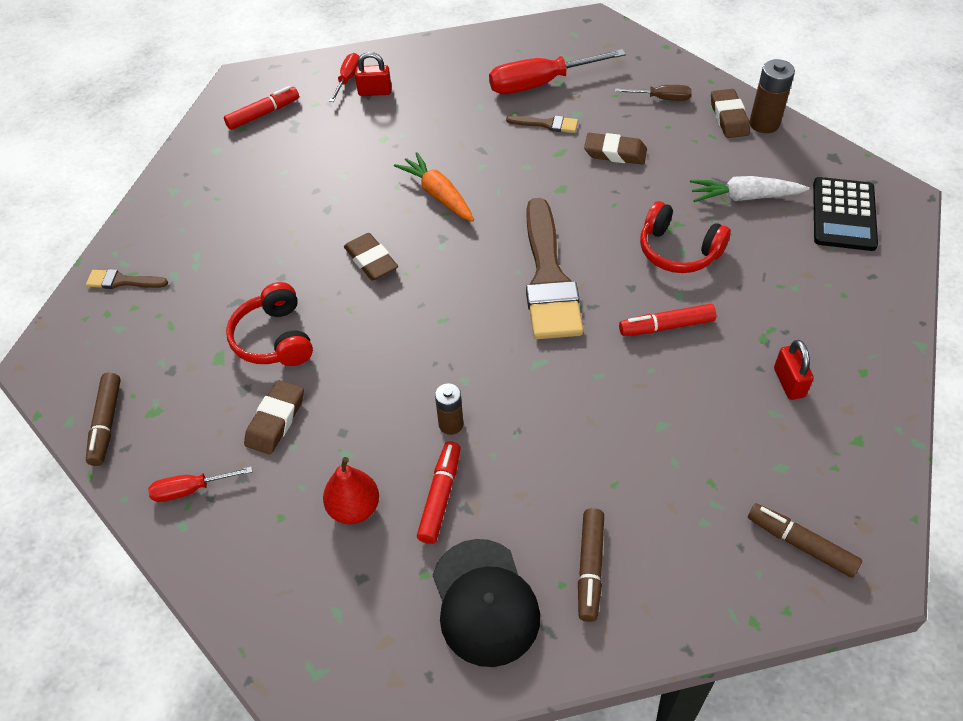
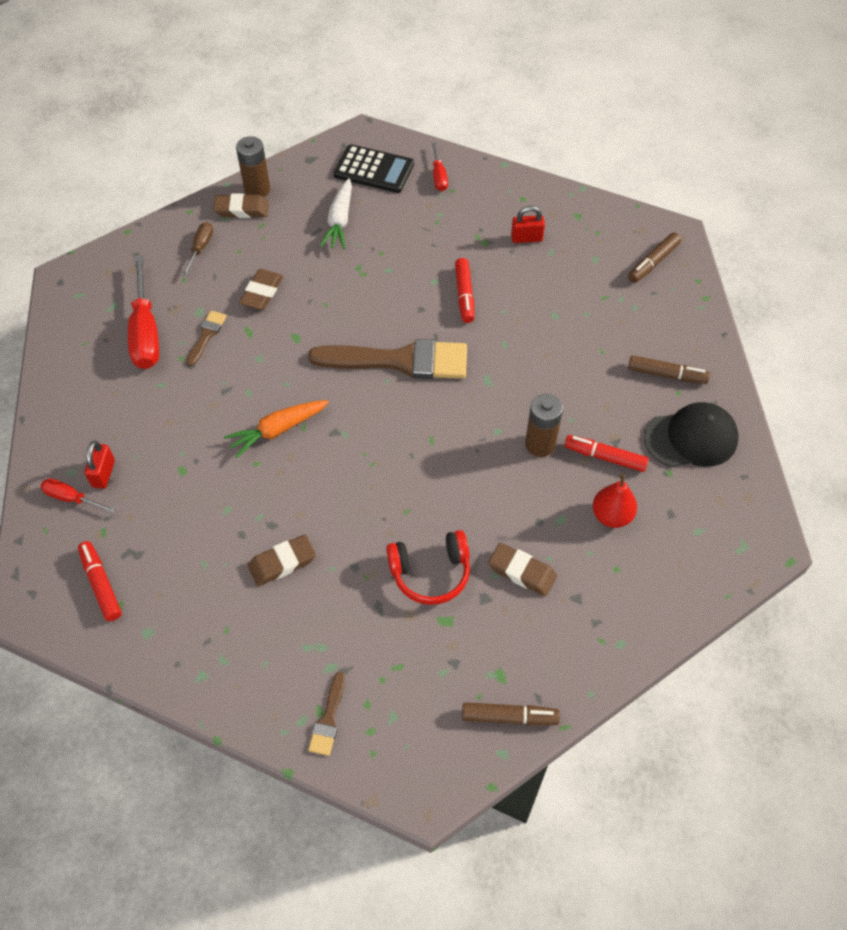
camera: 85 degrees left, 5 degrees up
(191, 489) = (586, 638): red screwdriver -> red screwdriver (439, 176)
(371, 260) = (350, 490): brown eraser -> brown eraser (282, 563)
(451, 424) = (540, 444): brown battery -> brown battery, size x1.52
(678, 251) = (388, 273): red headphones -> none

